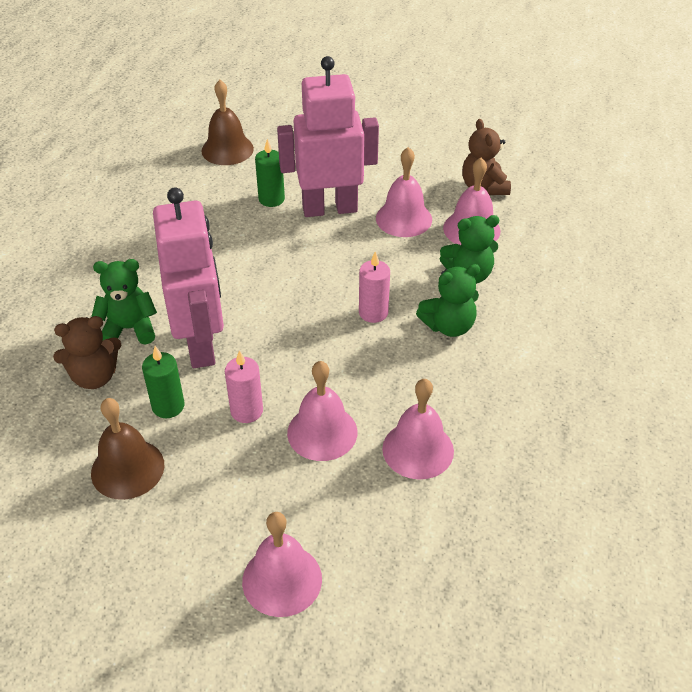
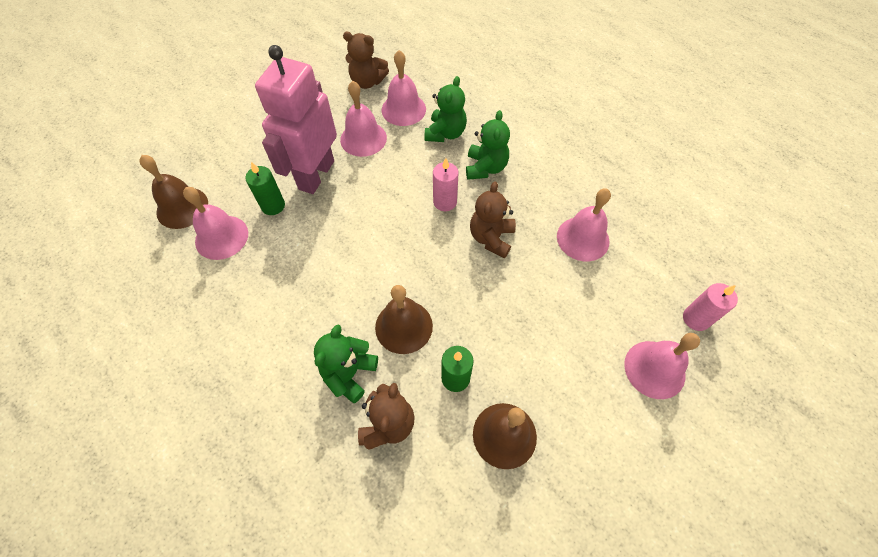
camera: 60 degrees left, 15 degrees up
(201, 345) = (404, 326): pink robot -> brown bell
(246, 411) = (492, 324): pink candle -> pink candle (696, 319)
(322, 432) = (539, 286): pink bell -> pink bell (221, 237)
(355, 368) = (491, 238): none -> brown teddy bear

